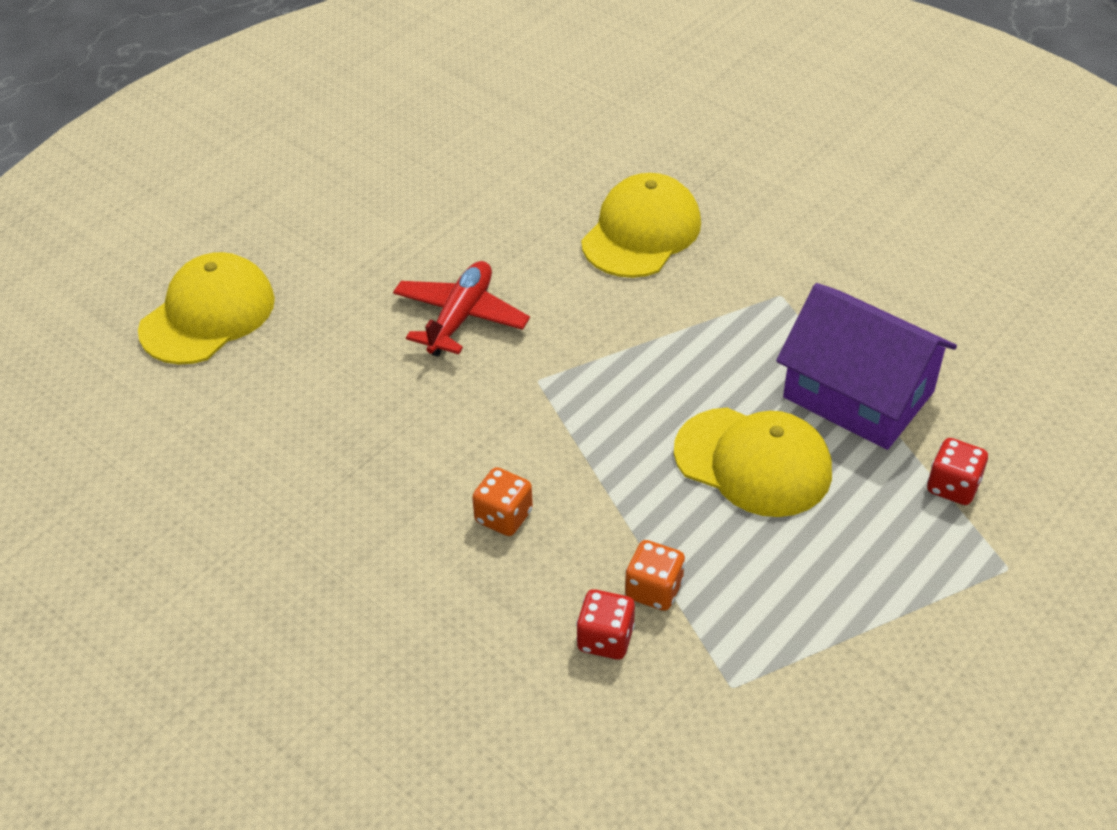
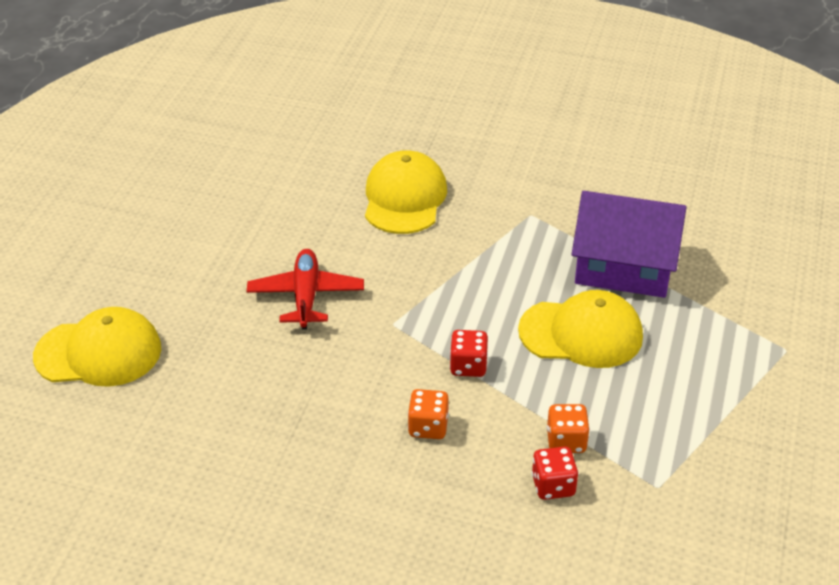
camera: 25 degrees left, 5 degrees down
(208, 315) = (98, 352): yellow cap -> yellow cap turned 75 degrees clockwise
(952, 486) = (721, 308): red dice -> red dice (468, 366)

